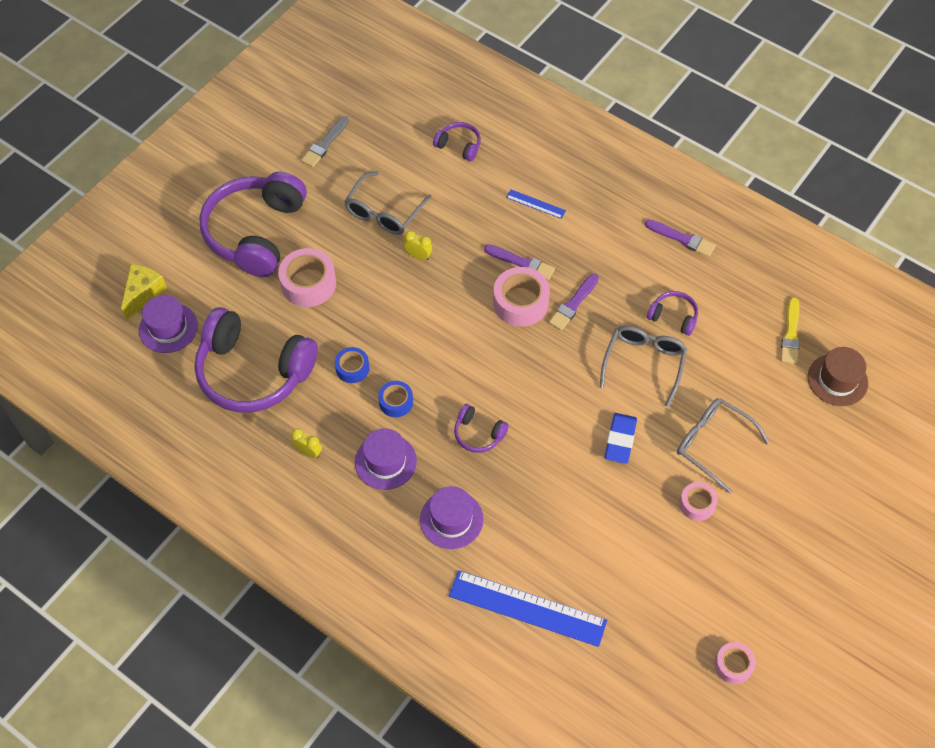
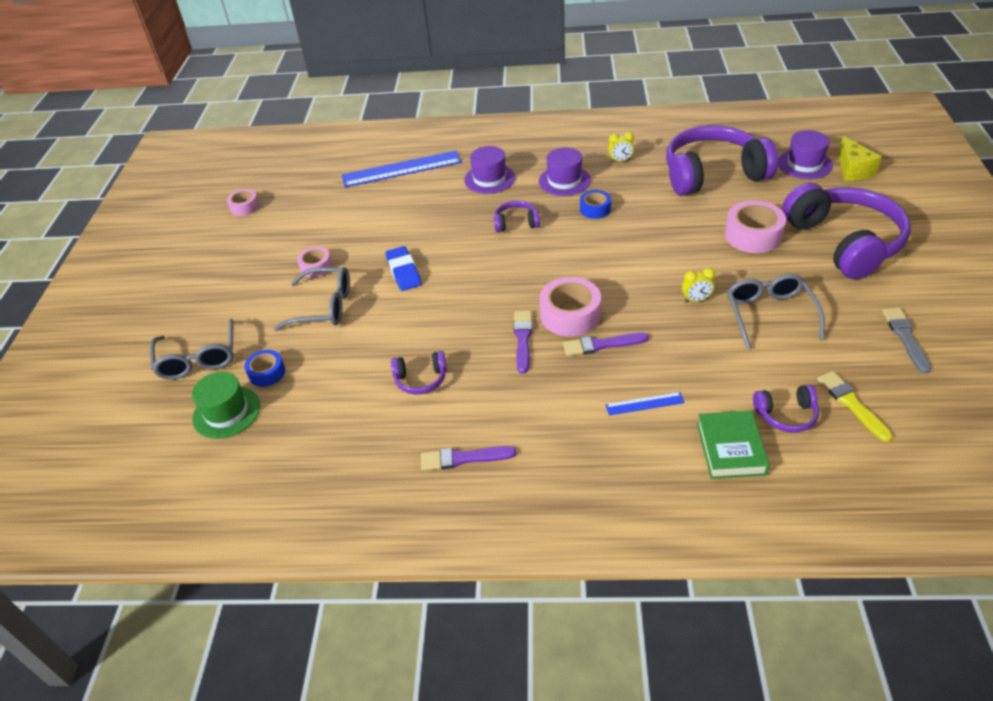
camera: 150 degrees right, 15 degrees down
(352, 368) = (649, 209): blue tape -> blue tape (267, 373)
(514, 147) = (731, 449): none -> green book
(644, 363) = (422, 329): grey glasses -> grey glasses (198, 359)
(790, 334) = (292, 428): yellow brush -> yellow brush (851, 404)
(837, 380) = (226, 412): brown hat -> green hat

